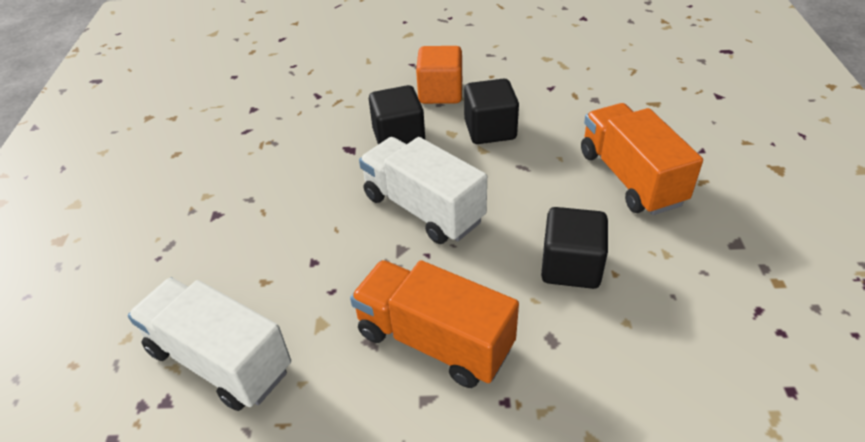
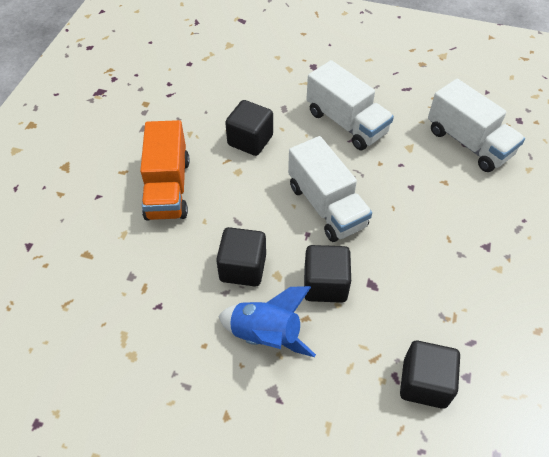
camera: 165 degrees left, 10 degrees up
(291, 97) = (424, 383): none -> black cube
(434, 340) = (346, 123): orange truck -> white truck
(440, 93) = (266, 335): orange cube -> blue rocket

